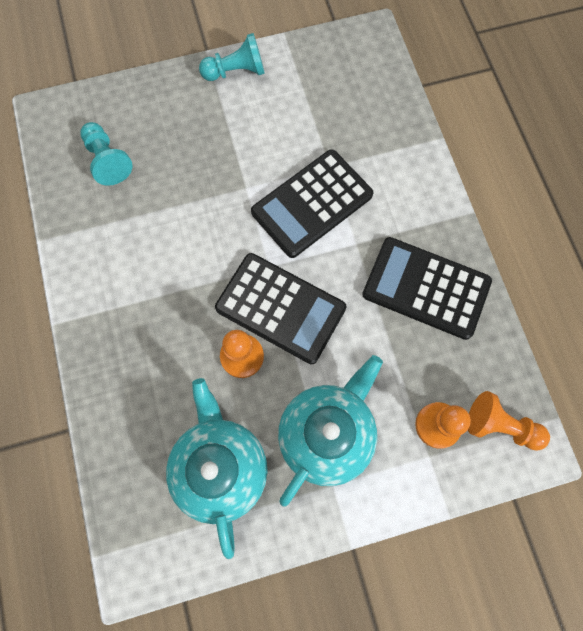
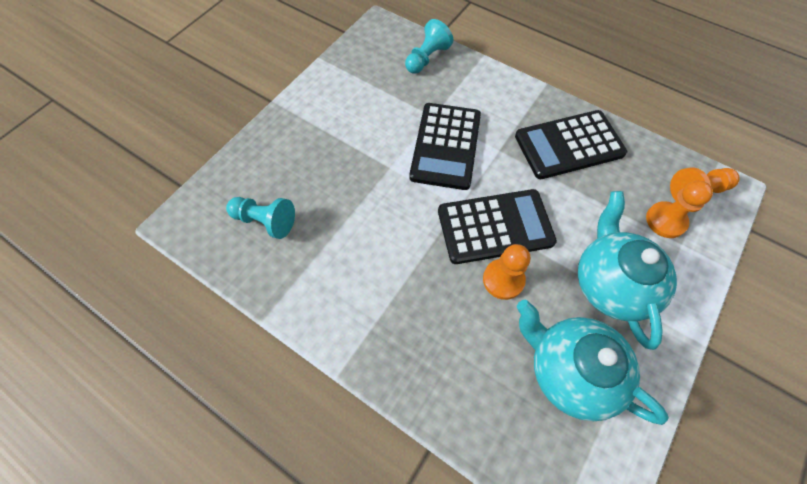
camera: 40 degrees left, 10 degrees down
(236, 72) = (308, 100): turquoise pawn -> turquoise pawn (427, 58)

